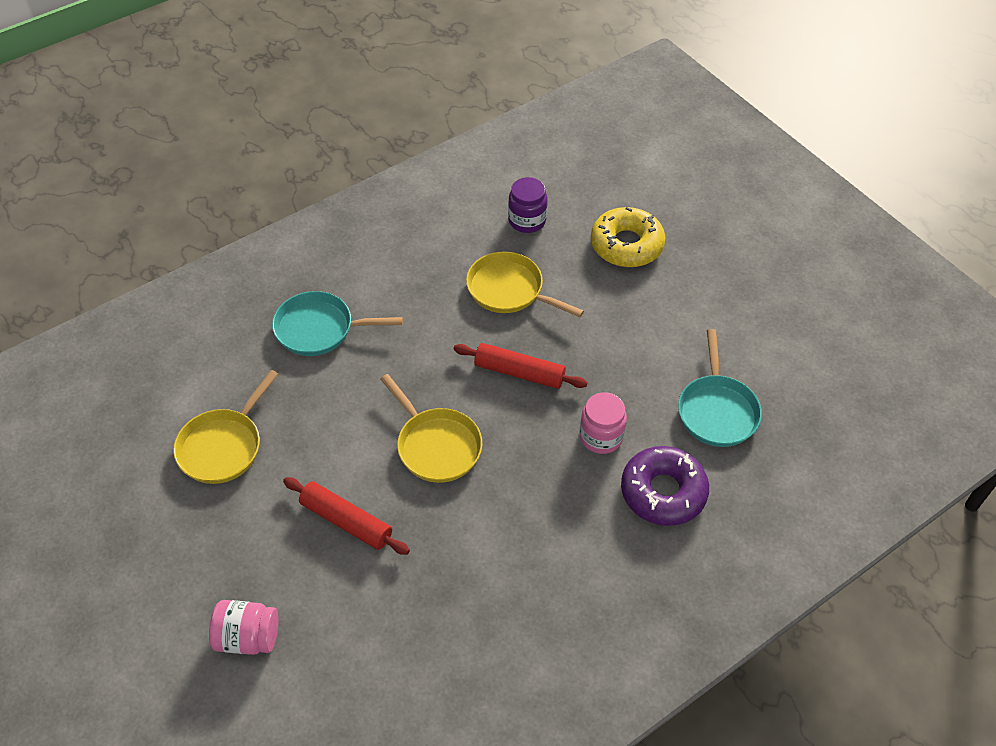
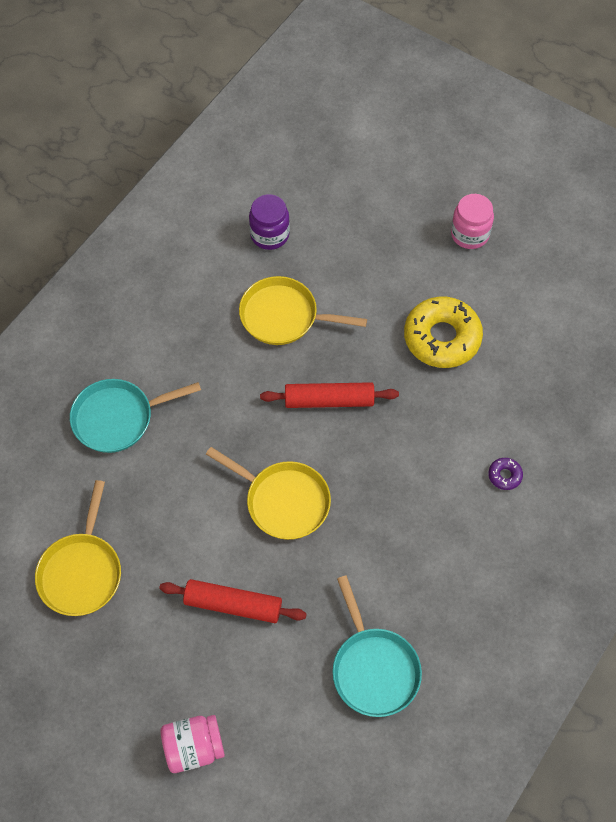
camera: 20 degrees left, 10 degrees up
(601, 437) = (429, 440): pink jar -> pink jar (469, 234)
(626, 245) = (375, 232): yellow donut -> yellow donut (442, 338)
(663, 492) = (504, 475): purple donut -> purple donut, size x0.42
(717, 410) = (522, 379): turquoise pan -> turquoise pan (373, 669)

